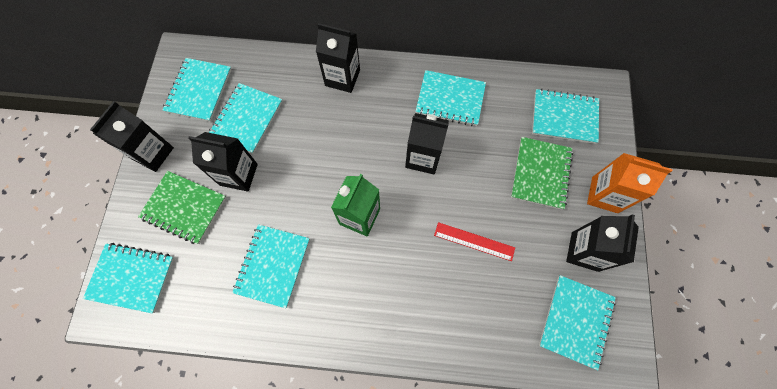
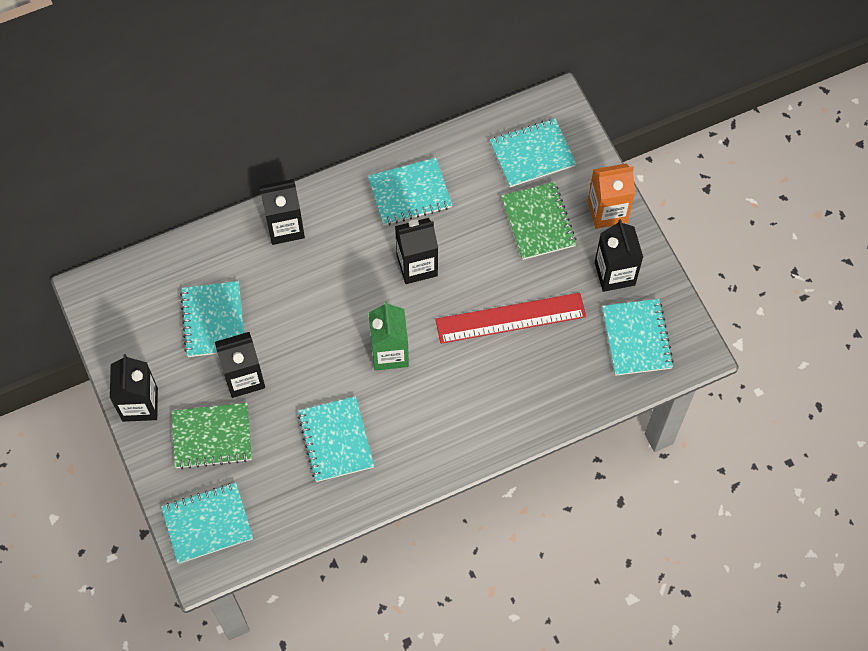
camera: 30 degrees left, 5 degrees down
(199, 91) = (141, 318): turquoise notebook -> none
(474, 241) = (510, 318): red ruler -> red ruler, size x1.74

